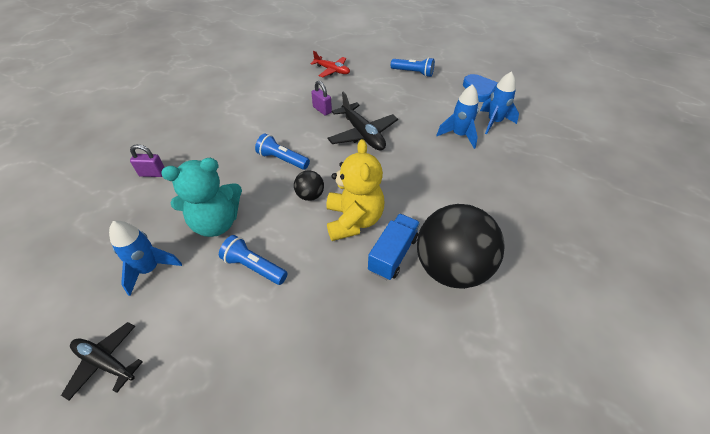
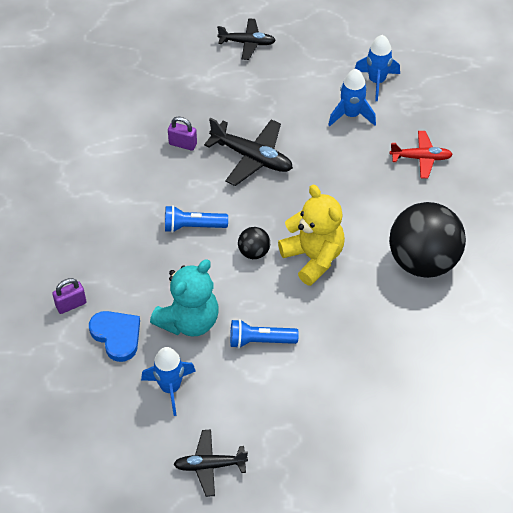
camera: 30 degrees left, 5 degrees up
(332, 70) = (147, 79): red plane -> red plane (421, 158)
(393, 254) = (369, 272): blue truck -> none
(413, 73) = (247, 43): blue flashlight -> black plane
(479, 90) = (337, 40): blue heart -> blue heart (117, 336)

